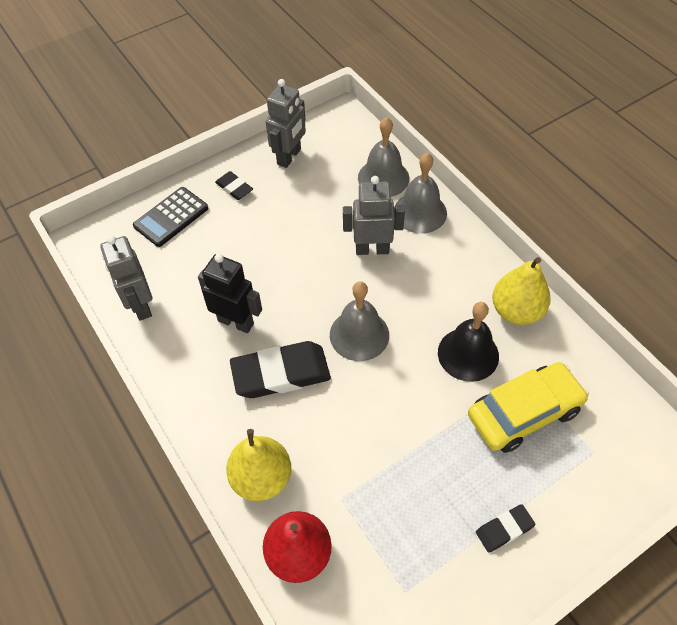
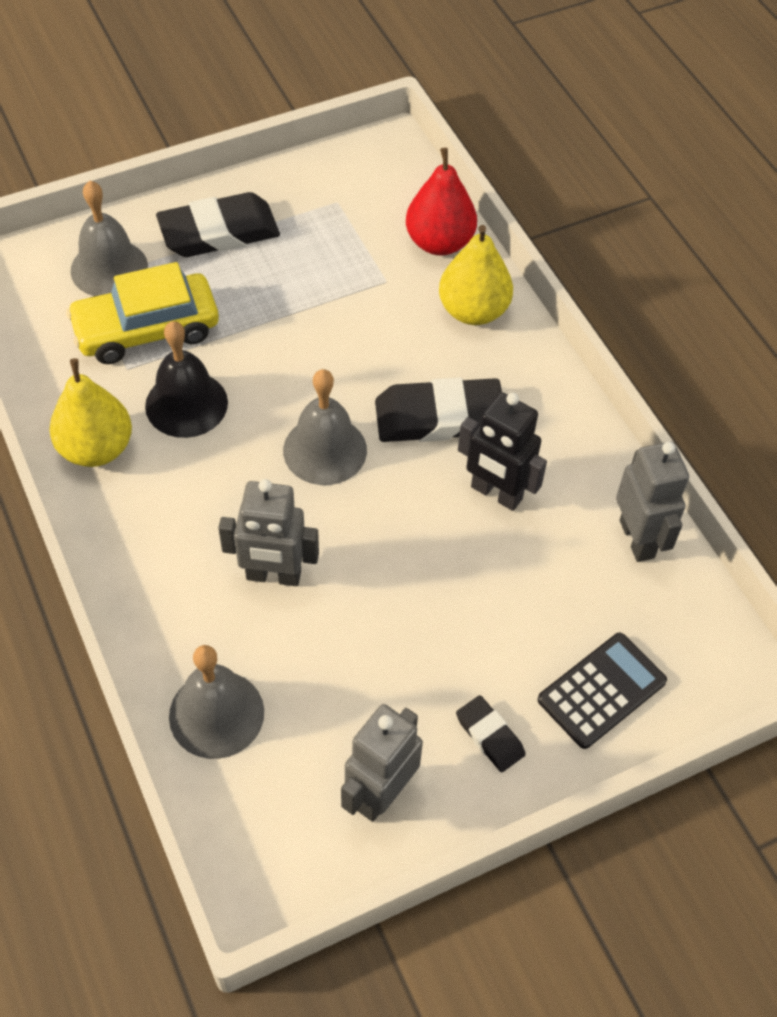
camera: 175 degrees left, 0 degrees up
(420, 212) = (175, 631): grey bell -> grey bell (109, 268)
(504, 529) = (219, 232): black eraser -> black eraser, size x1.95

